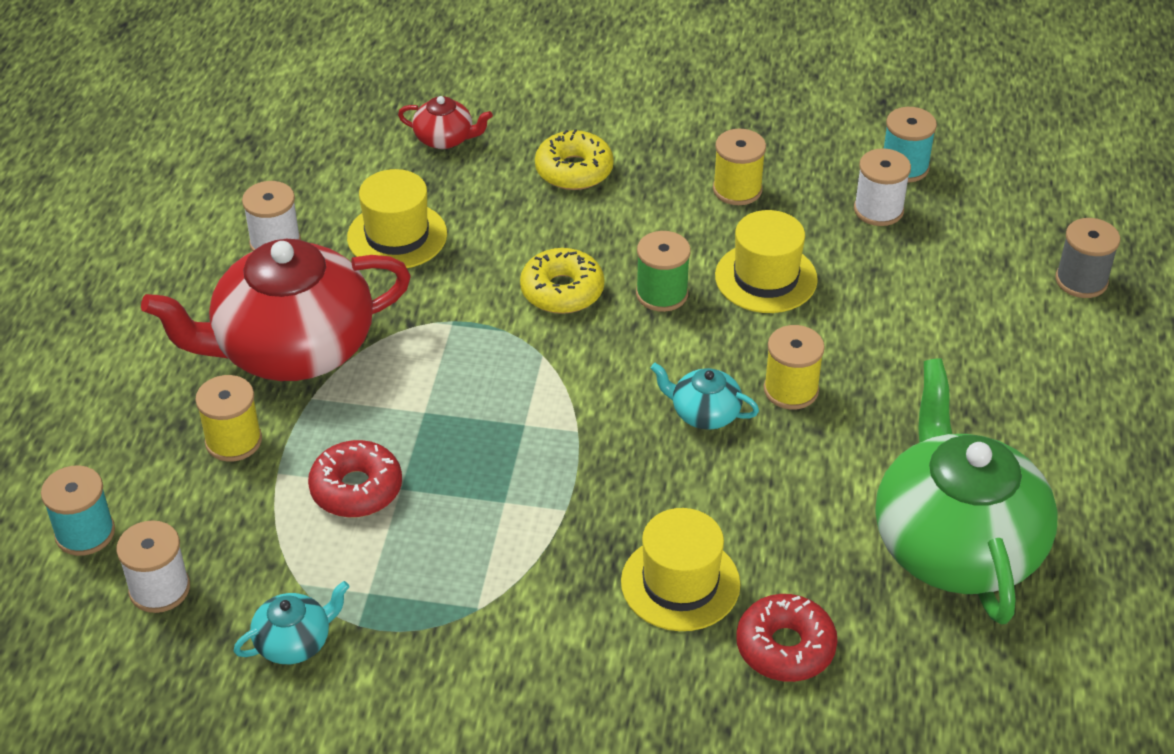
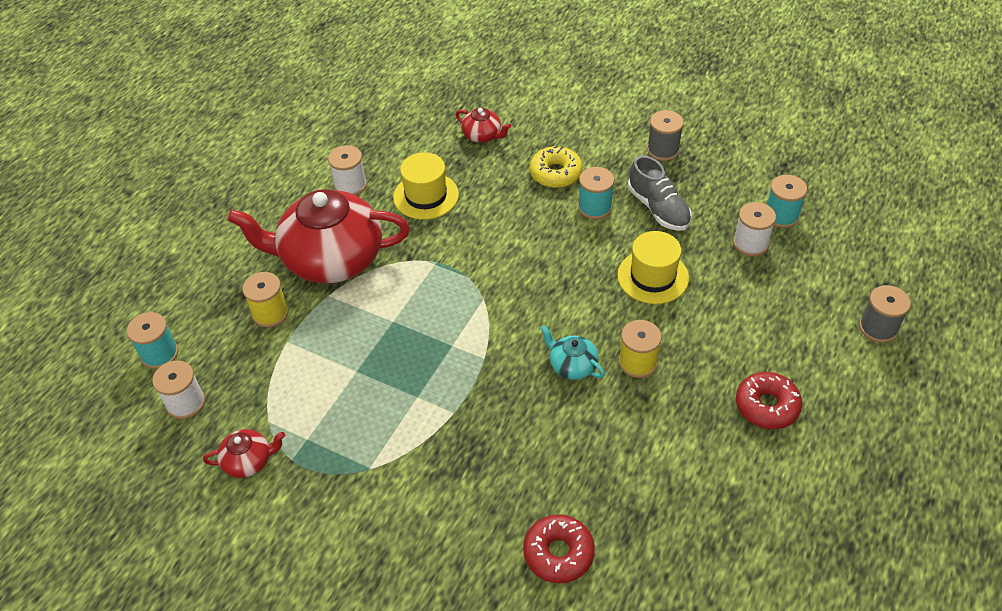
camera: 20 degrees right, 5 degrees up
(294, 642) = (248, 461): turquoise teapot -> red teapot
(356, 489) = (329, 364): red donut -> red donut (766, 406)
(562, 291) = (514, 256): yellow donut -> none
(648, 204) = (595, 207): none -> turquoise spool
(662, 294) = (578, 273): green spool -> none
(680, 583) = (507, 486): yellow hat -> none
(711, 112) = (663, 150): none -> grey spool
(737, 189) = (658, 209): yellow spool -> grey shoe
(955, 544) = (708, 507): green teapot -> none

